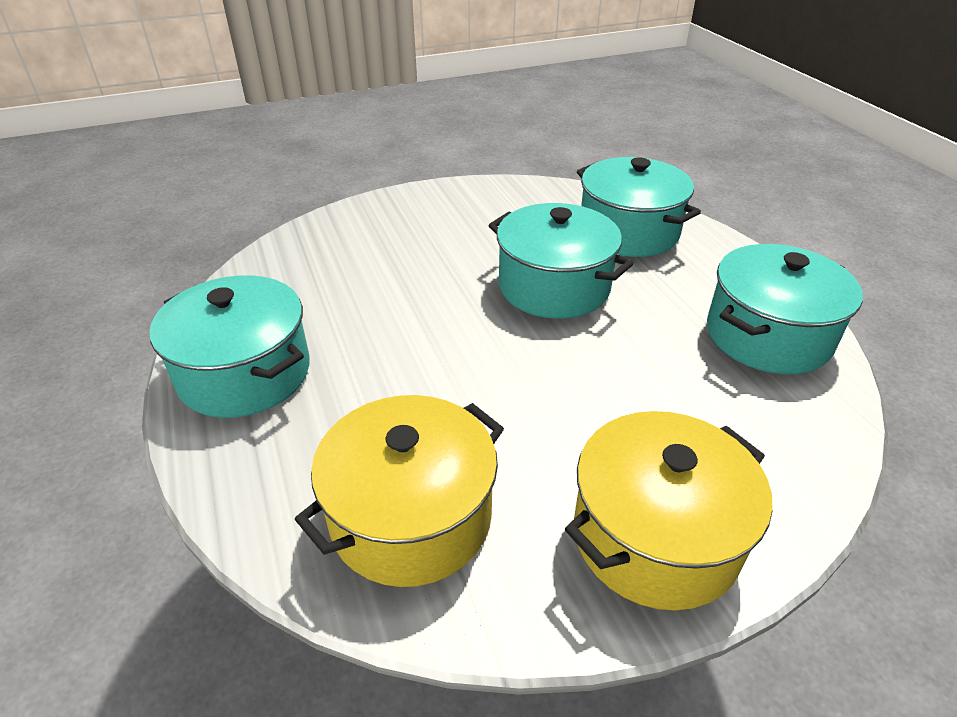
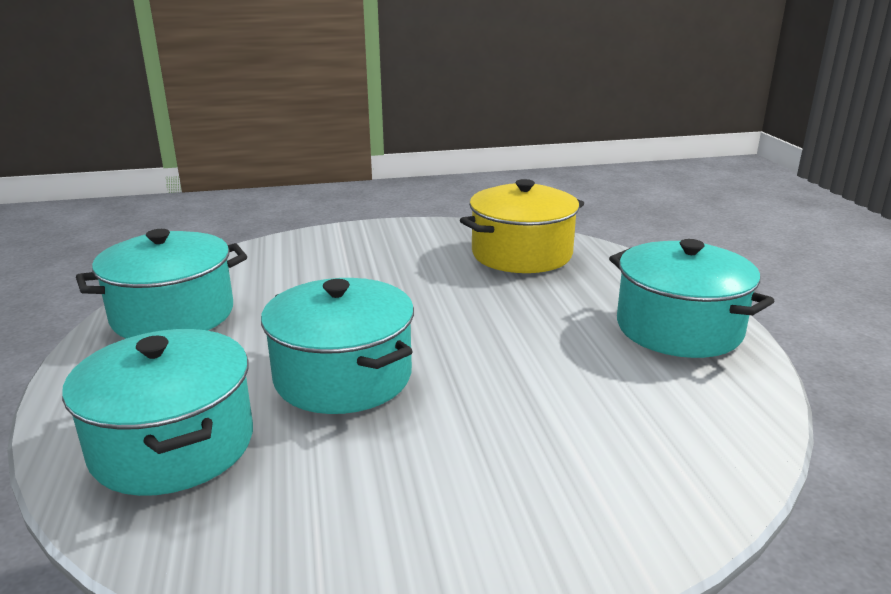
camera: 170 degrees left, 15 degrees down
(655, 536) = (379, 240): yellow pot -> none

